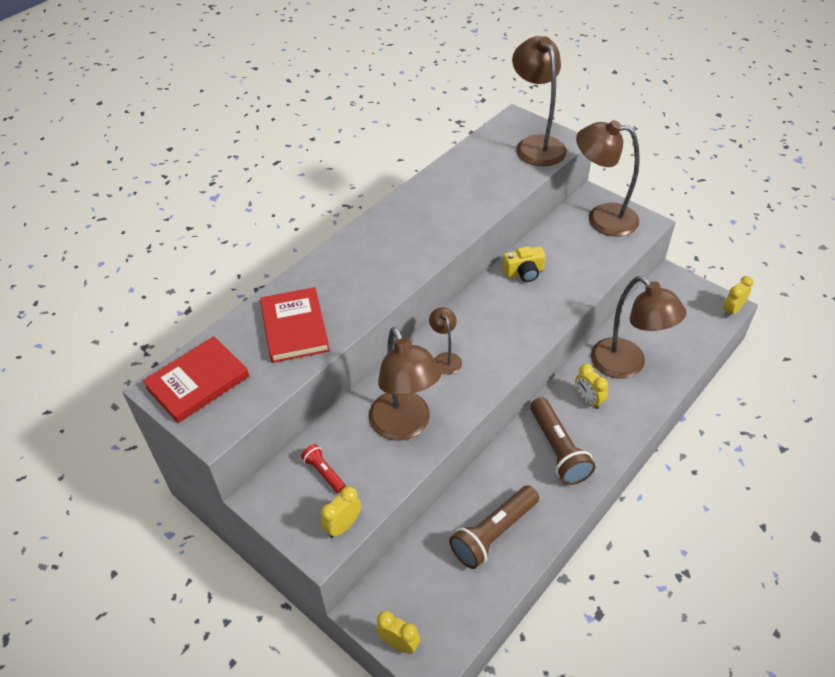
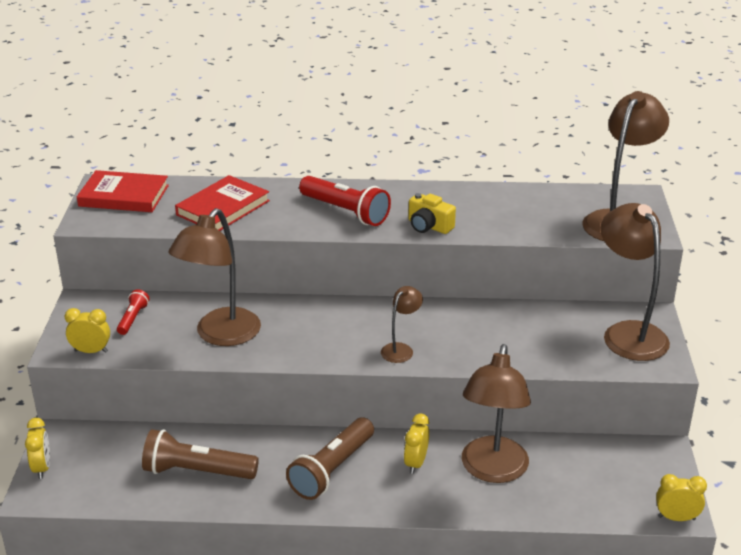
camera: 50 degrees right, 15 degrees down
(381, 261) = (345, 212): none -> red flashlight
(445, 358) = (319, 322): brown lamp -> brown lamp (401, 349)
(524, 272) = (482, 319): yellow camera -> yellow camera (429, 226)

